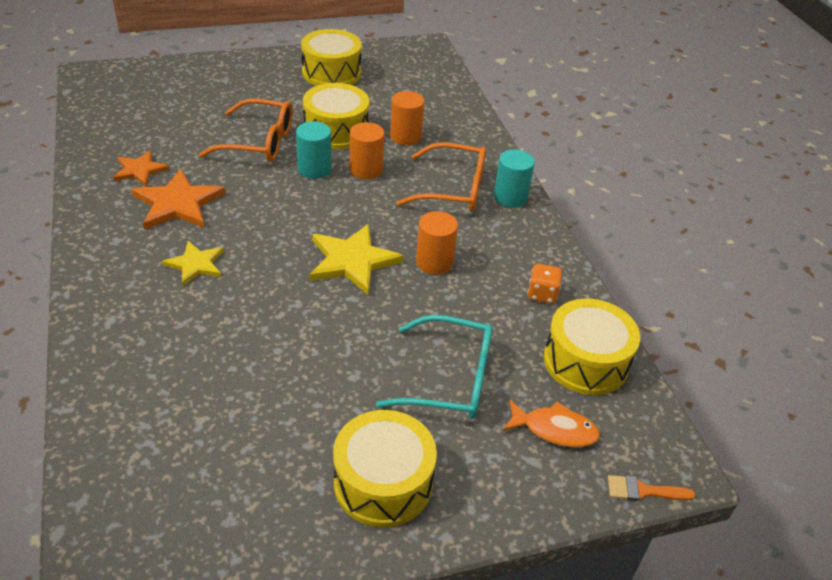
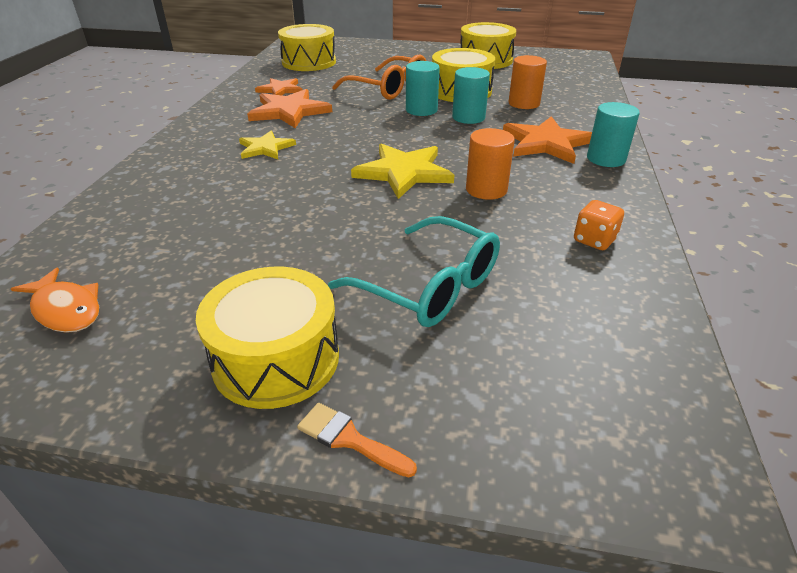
camera: 30 degrees right, 5 degrees down
(366, 169) = (468, 117): orange cylinder -> turquoise cylinder
(453, 189) = (546, 143): orange glasses -> orange star
(554, 429) = (527, 374): orange fish -> orange fish (66, 309)
(585, 361) = (615, 315): yellow drum -> yellow drum (309, 62)
(643, 491) = (621, 496): orange brush -> orange brush (349, 439)

